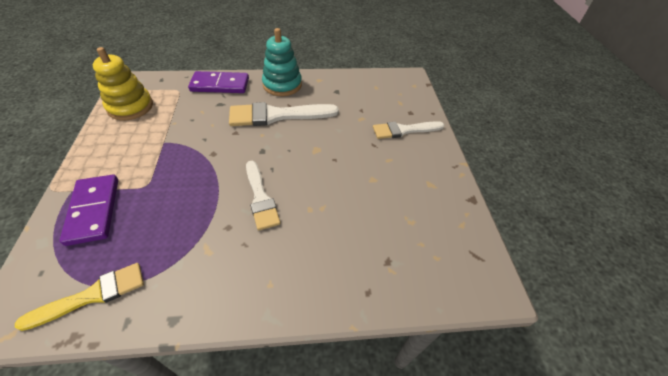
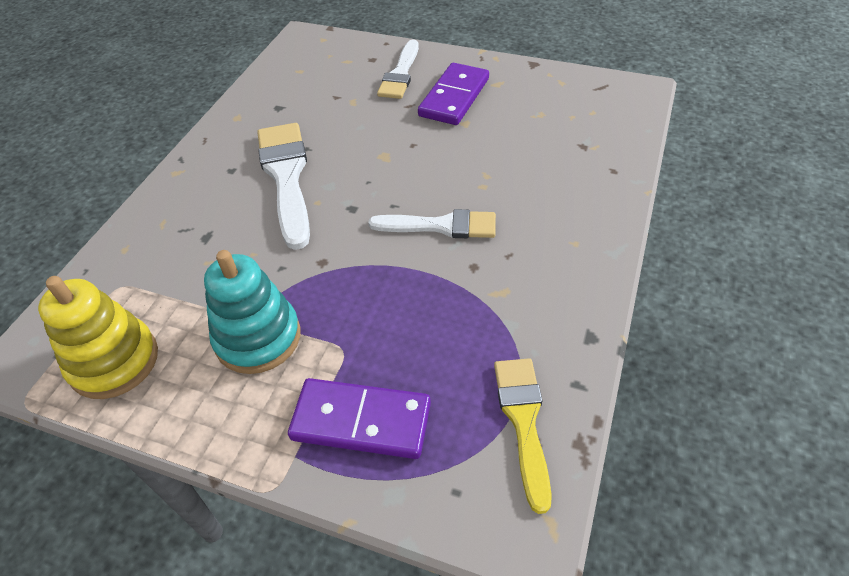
camera: 60 degrees left, 0 degrees up
(220, 85) = (153, 228): purple domino -> purple domino (454, 97)
(277, 115) = (286, 177): white brush -> white brush turned 150 degrees clockwise
(282, 85) = (216, 157): turquoise stacking toy -> turquoise stacking toy (258, 338)

